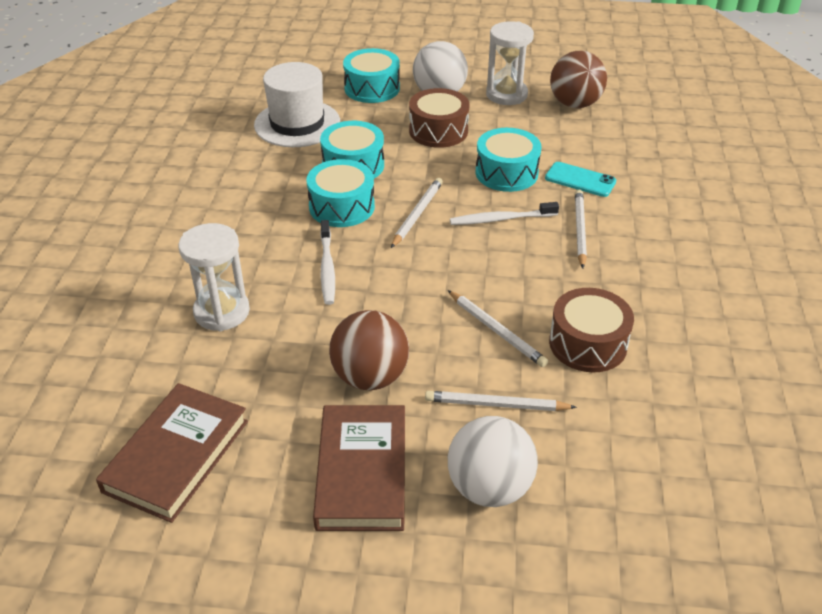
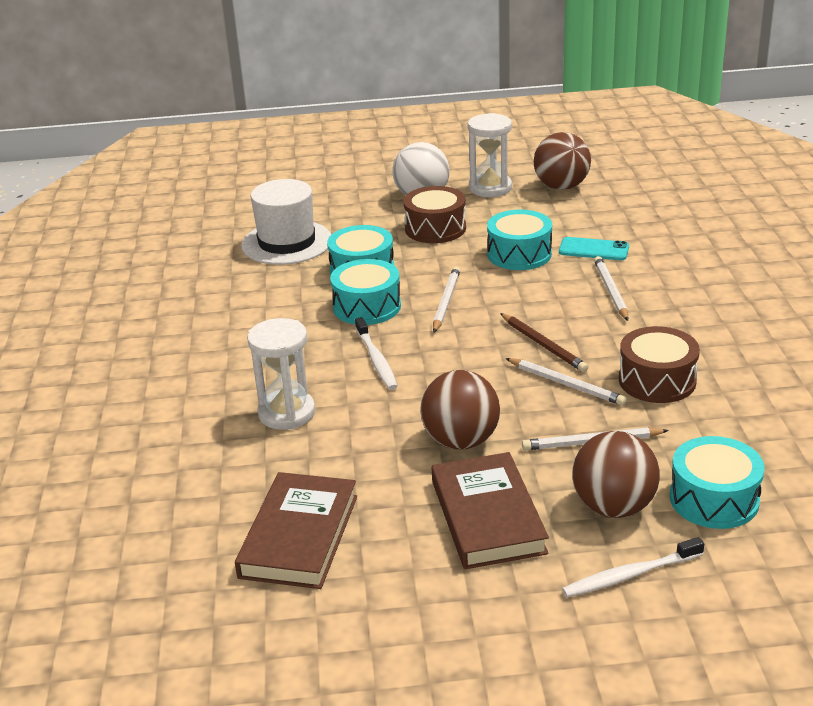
camera: 10 degrees left, 10 degrees down
(372, 88) = (350, 201): turquoise drum -> turquoise drum (714, 499)
(489, 487) = (613, 507): white ball -> brown ball
(491, 280) = (543, 345): none -> brown pencil
(501, 219) = (530, 293): white toothbrush -> white toothbrush (630, 575)

